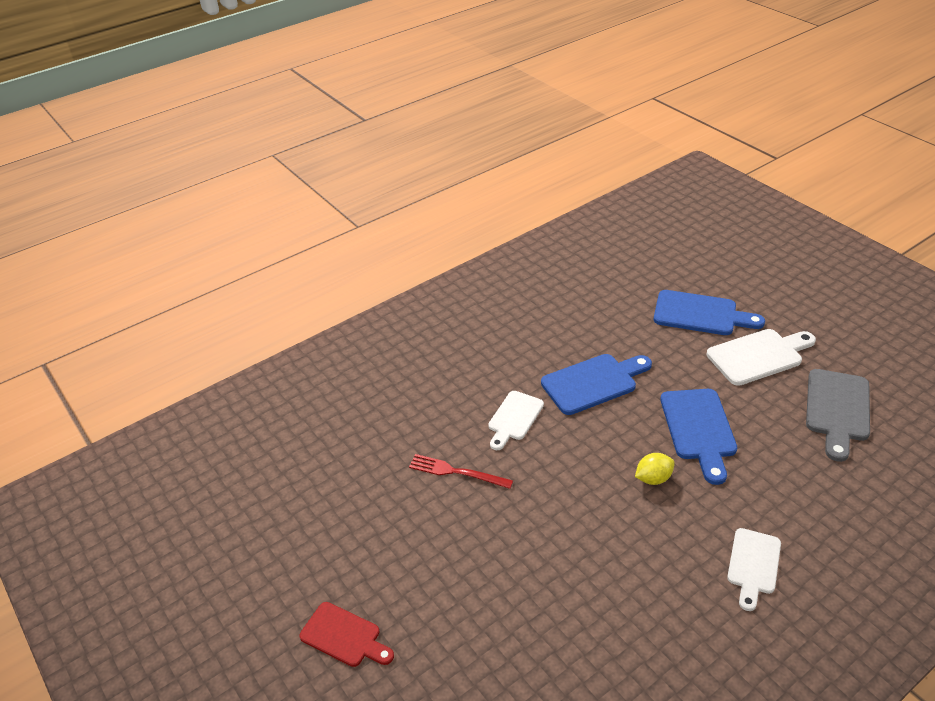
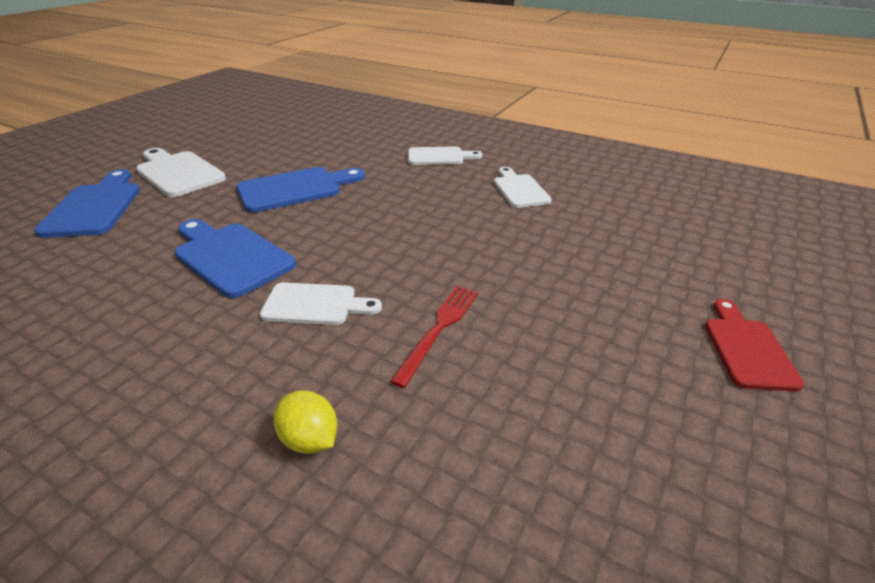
camera: 115 degrees left, 5 degrees down
(457, 472) = (439, 330): red fork -> red fork turned 150 degrees counterclockwise
(641, 609) = (519, 189): none -> white cutting board
(653, 478) = (373, 202): yellow lemon -> yellow lemon (310, 439)
(837, 409) = (253, 140): grey cutting board -> none

